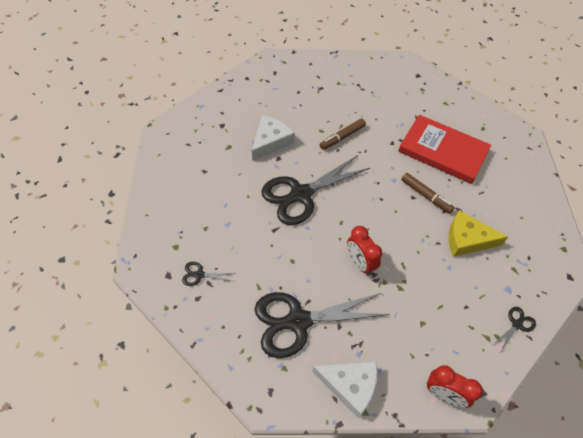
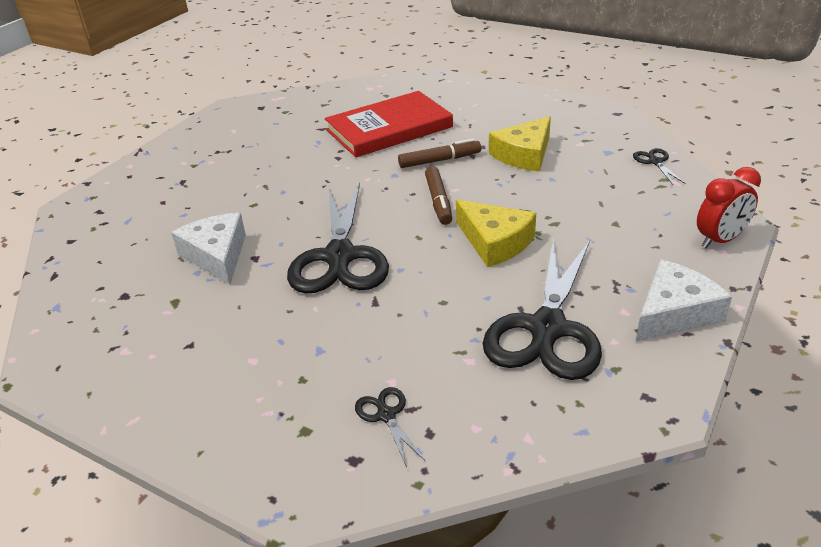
camera: 55 degrees left, 20 degrees down
(199, 275) = (386, 415): black scissors -> black scissors turned 120 degrees clockwise
(342, 137) = (285, 191): brown marker -> brown marker (438, 201)
(360, 263) = (494, 242): red clock -> yellow cheese

